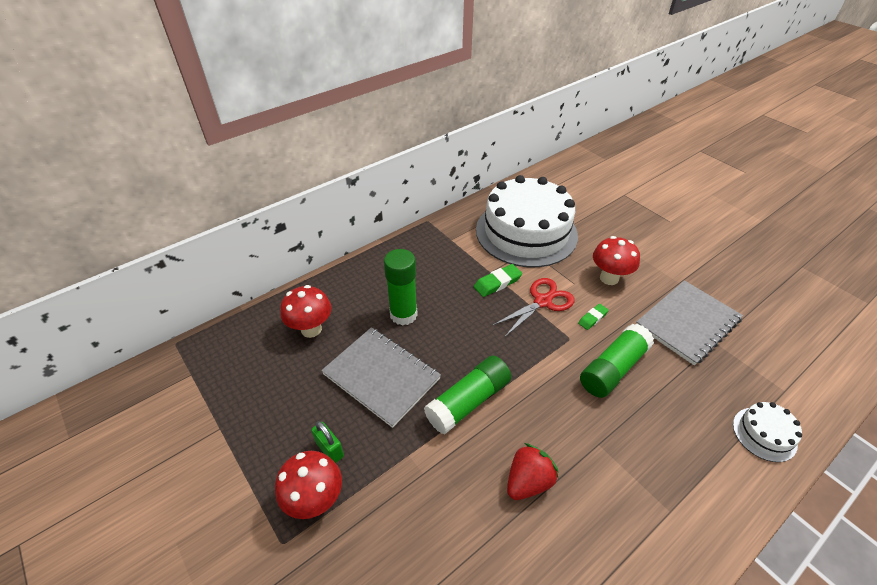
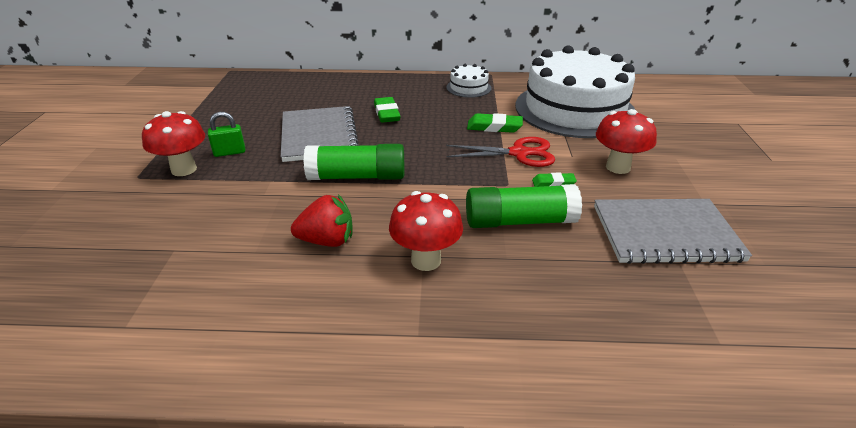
camera: 40 degrees right, 10 degrees down
(311, 329) = (313, 95): red mushroom -> red mushroom (426, 260)
(330, 449) = (229, 152): green padlock -> green padlock turned 75 degrees clockwise
(403, 314) = (387, 113): green glue stick -> green eraser
(764, 434) = (627, 355): white cake -> white cake (468, 88)

